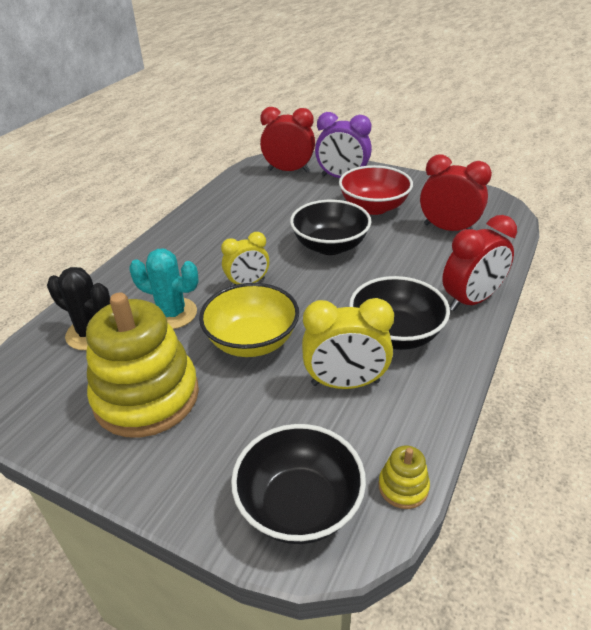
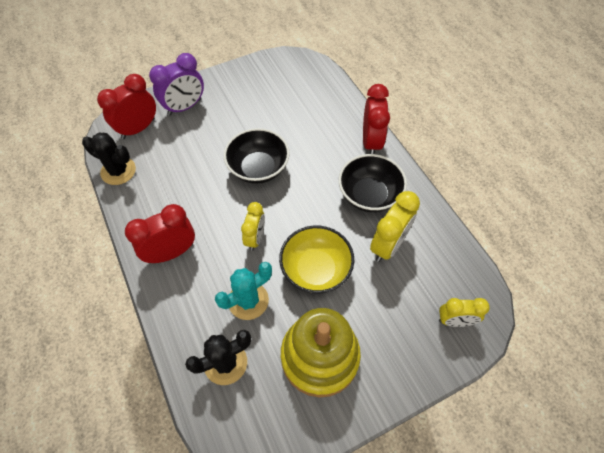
camera: 55 degrees left, 20 degrees up
(235, 183) = (118, 171): none -> black cactus
(299, 505) = (454, 321): black bowl -> yellow clock
(373, 207) = (239, 117): red bowl -> none
(403, 487) = (472, 268): yellow stacking toy -> none
(448, 229) = (299, 101): red clock -> red clock (171, 252)

